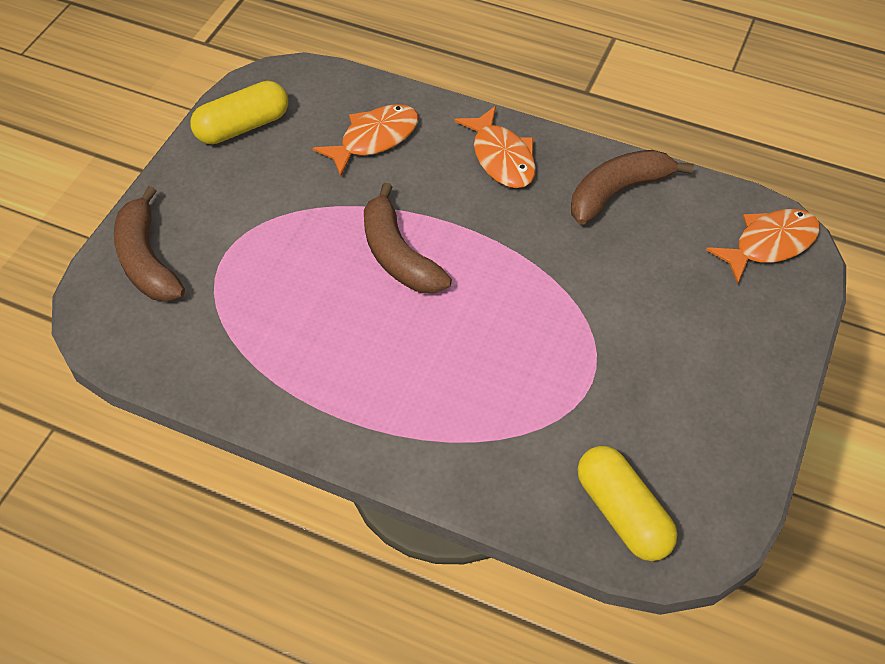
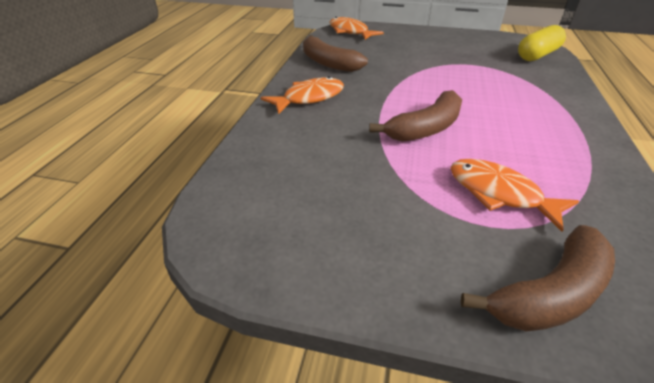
camera: 100 degrees left, 15 degrees down
(242, 126) = (302, 251): yellow capsule -> none
(374, 139) = (302, 154): orange fish -> orange fish (499, 193)

